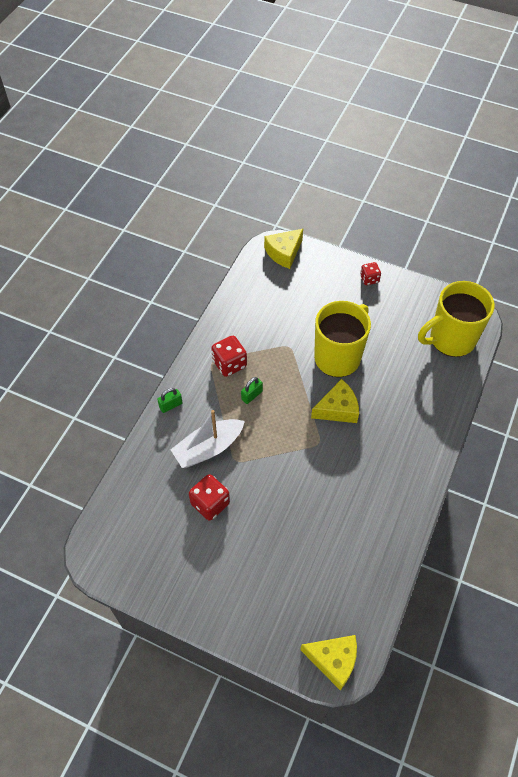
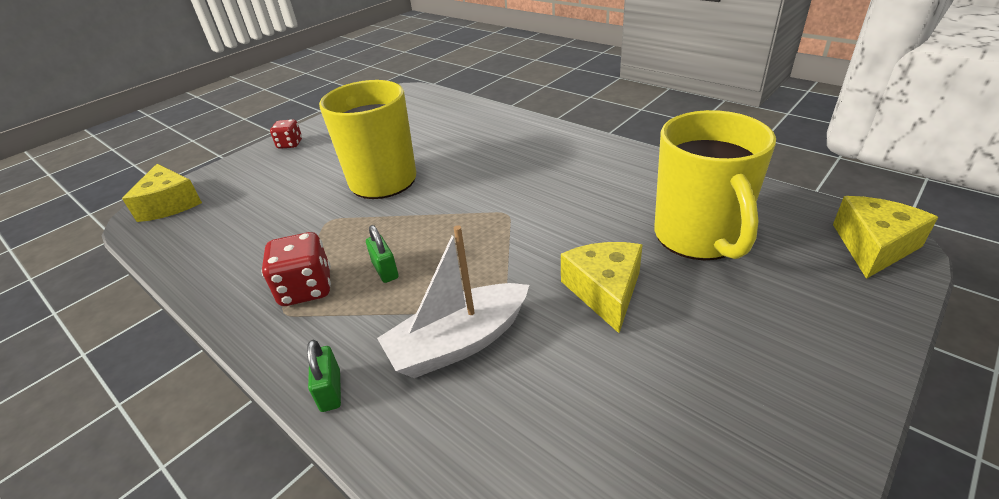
camera: 70 degrees left, 20 degrees down
(208, 448) = (459, 342): white boat -> white boat turned 75 degrees clockwise
(210, 503) = (578, 357): red dice -> none
(337, 409) = (461, 191): yellow cheese -> yellow cheese (605, 291)
(451, 339) = (418, 107): yellow mug -> yellow mug (699, 237)

